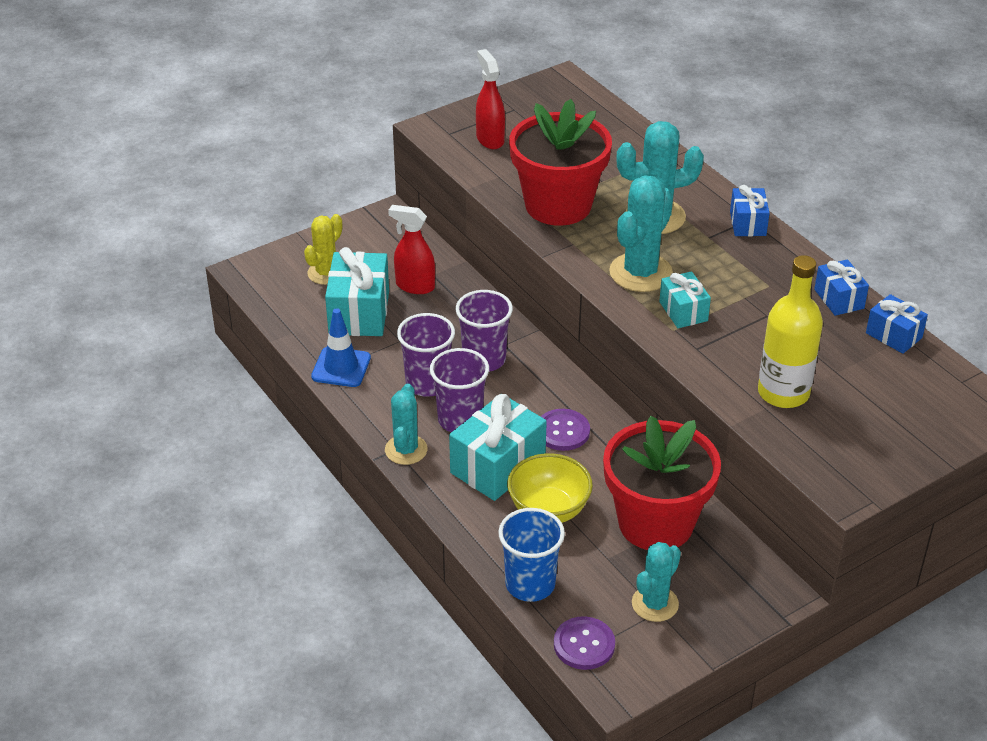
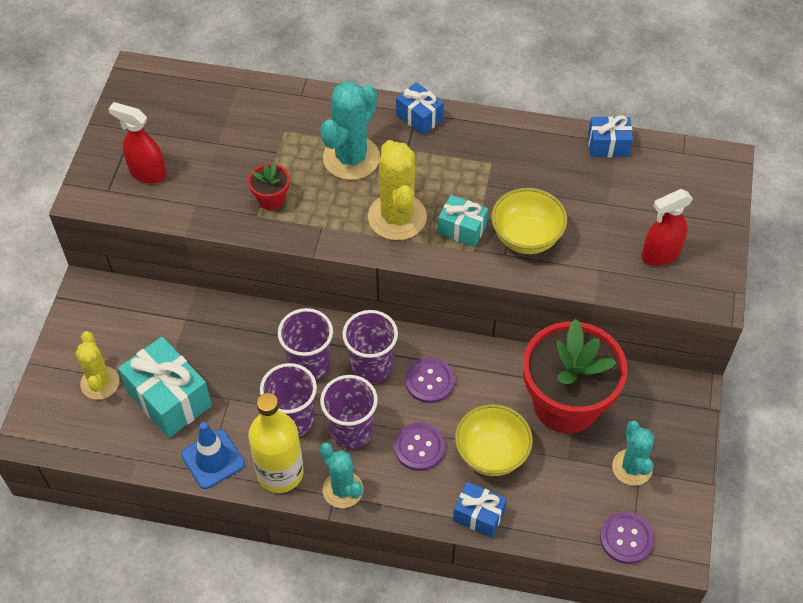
camera: 45 degrees left, 15 degrees up
(414, 286) = (184, 340): red spray bottle -> red spray bottle (660, 255)
(498, 466) = (419, 447): turquoise gift -> purple button
(529, 392) = (371, 366): none -> purple cup
(530, 584) = (544, 523): blue cup -> none
(558, 205) = (271, 199): red flower pot -> red flower pot, size x0.42
(640, 273) = (397, 217): turquoise cactus -> yellow cactus
(730, 349) = (526, 238): none -> yellow bowl
(783, 393) = (596, 248): yellow bottle -> yellow bottle (280, 473)
(839, 299) = (545, 140): blue gift -> blue gift (478, 515)

